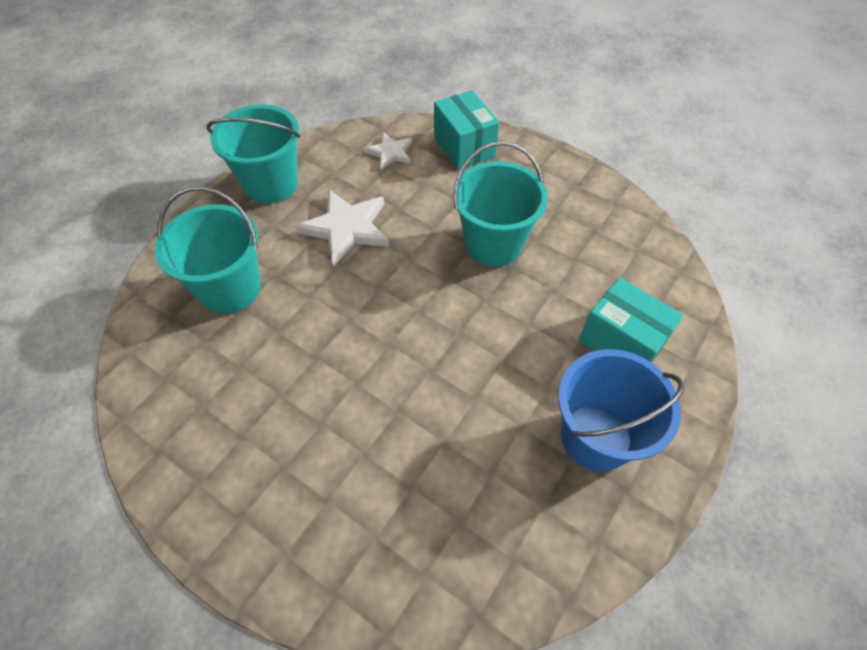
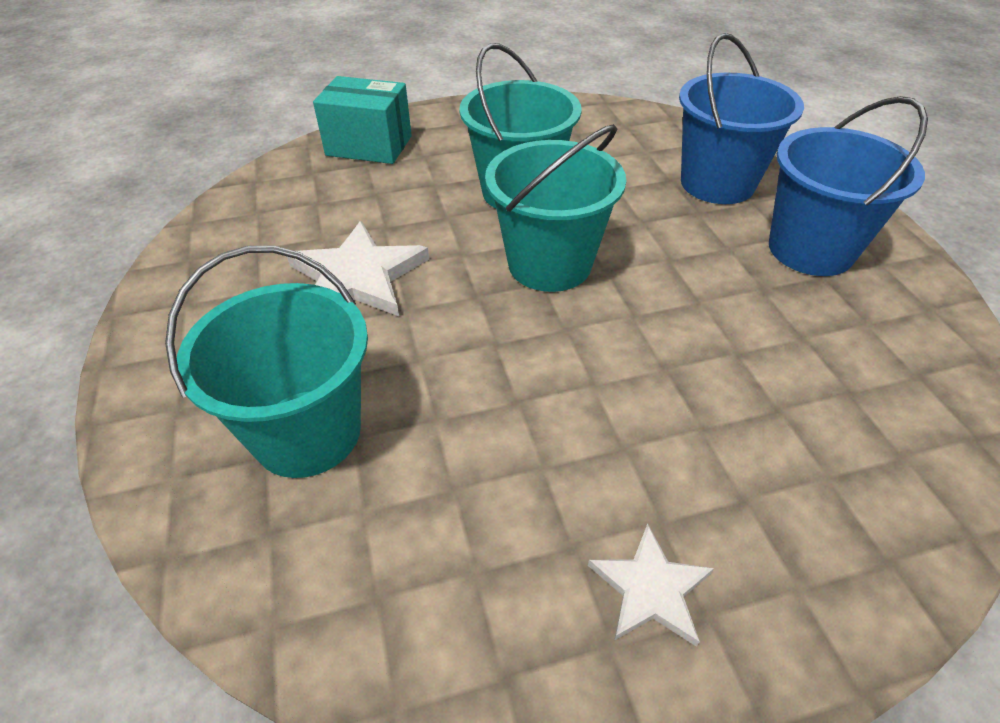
camera: 50 degrees left, 10 degrees down
(271, 184) = (191, 305): turquoise bucket -> turquoise bucket (549, 264)
(390, 152) = (298, 192): white star -> white star (650, 589)
(621, 342) = (717, 183): turquoise box -> blue bucket

